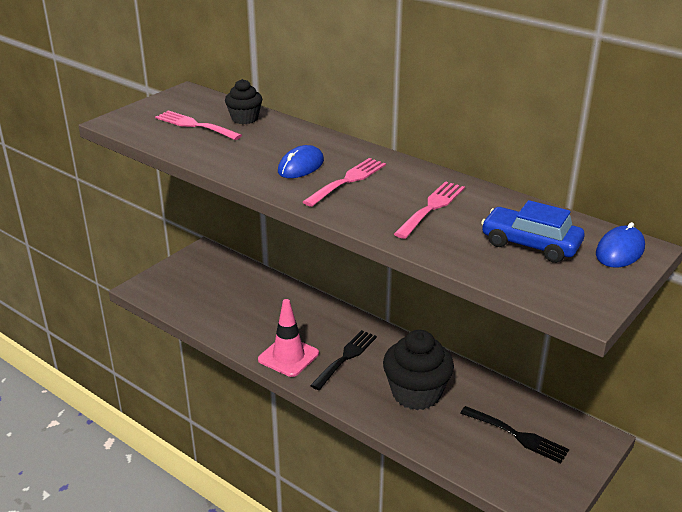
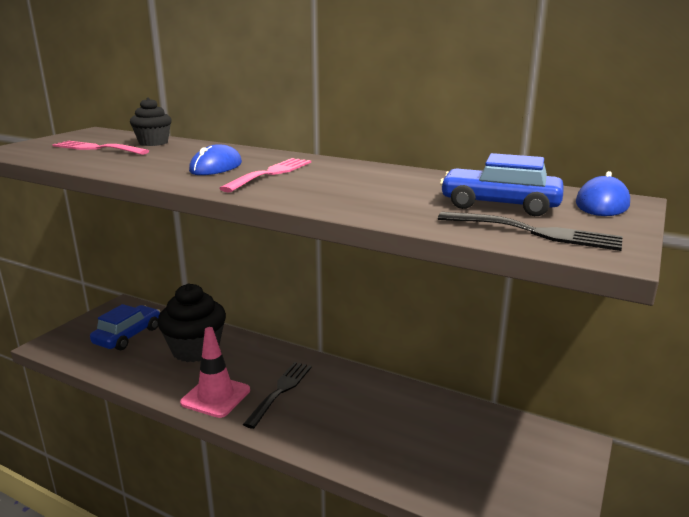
camera: 10 degrees left, 10 degrees down
(210, 286) = (128, 335): none -> blue car
(416, 393) = (365, 419): black cupcake -> black cupcake (195, 350)
(431, 207) = (372, 186): pink fork -> none
(518, 436) = (489, 452): black fork -> black fork (535, 232)

